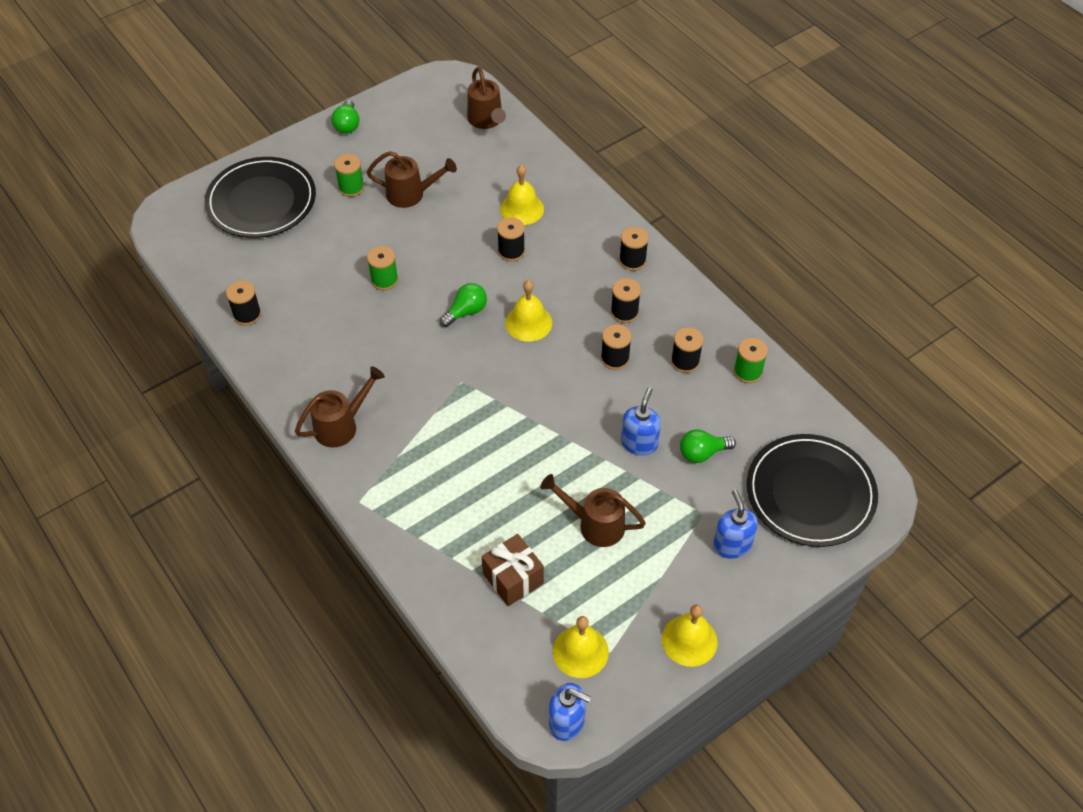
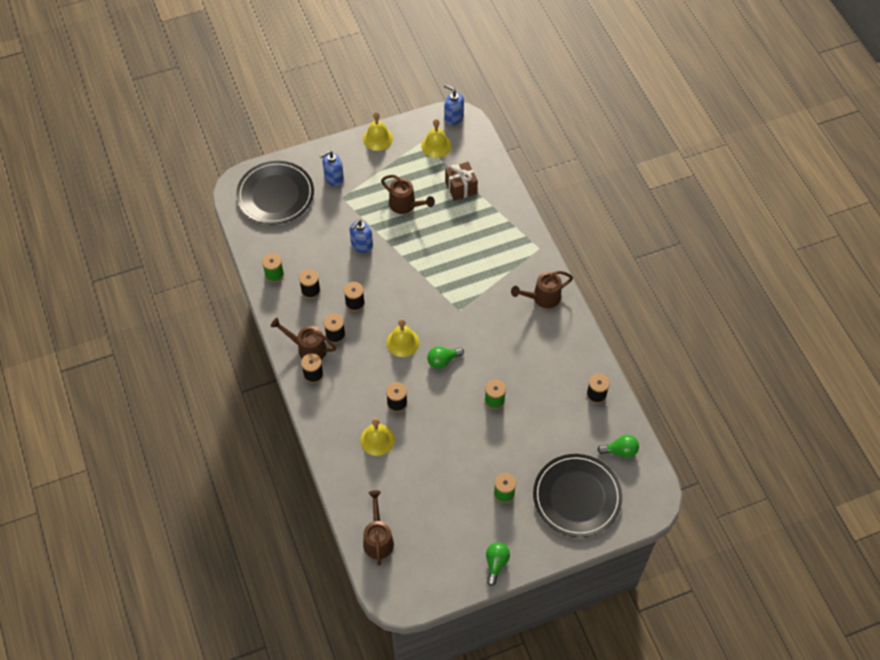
camera: 165 degrees left, 5 degrees up
(411, 194) = (458, 475): brown watering can -> brown watering can (308, 348)
(702, 453) = (326, 231): green light bulb -> green light bulb (620, 451)
(732, 545) = (333, 178): blue soap dispenser -> blue soap dispenser turned 60 degrees clockwise

